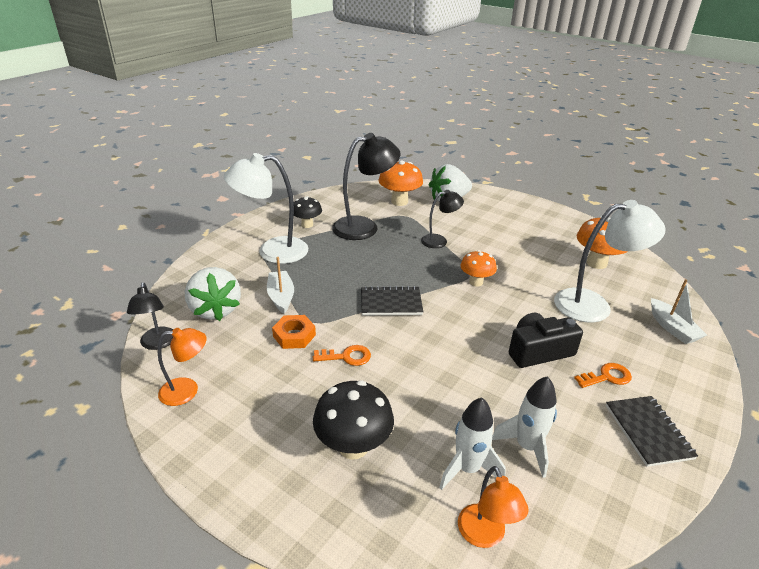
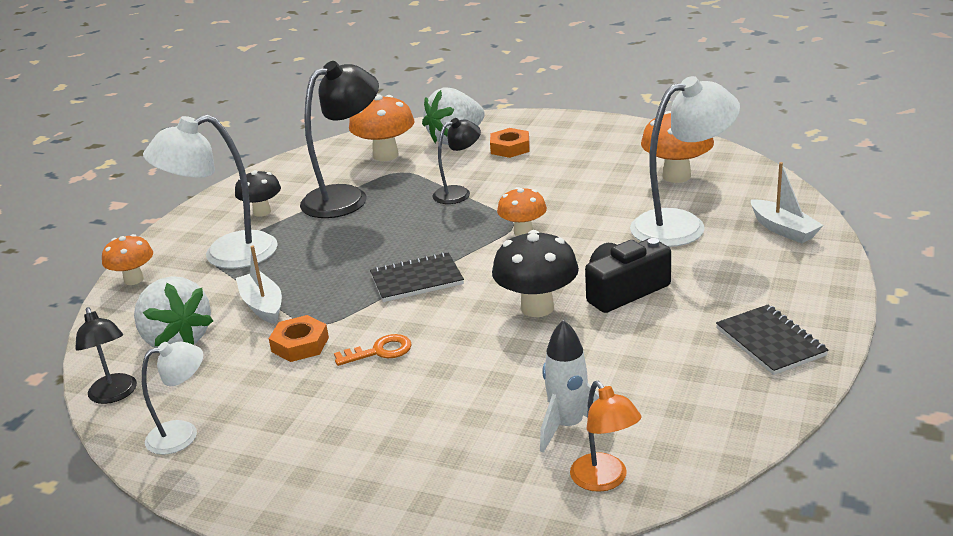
camera: 10 degrees left, 5 degrees down
(187, 391) = (183, 434): orange lamp -> white lamp
(208, 255) = (134, 280): none -> orange mushroom
(353, 446) = (423, 438): black mushroom -> black mushroom (537, 308)
(483, 214) = (510, 148): none -> orange nut
(527, 447) = (632, 389): white rocket -> none
(607, 377) = (713, 299): orange key -> none

